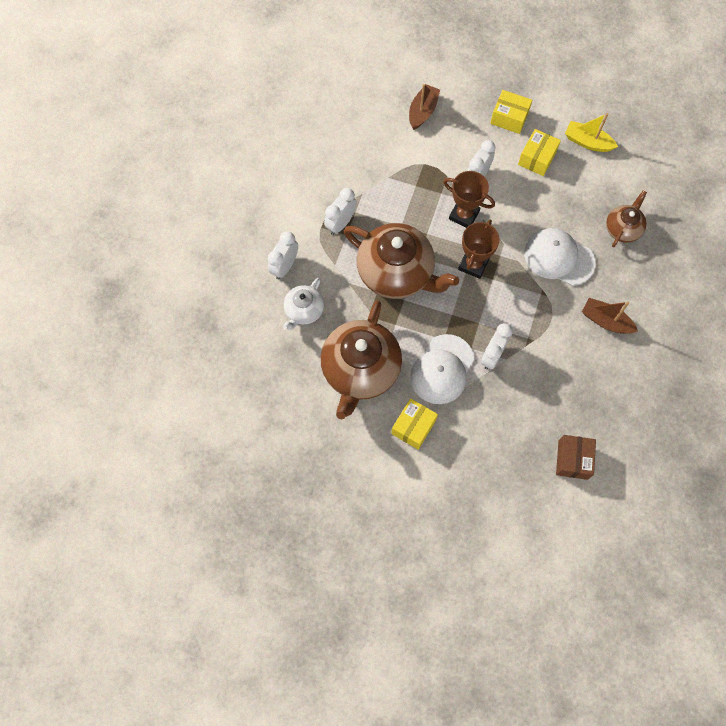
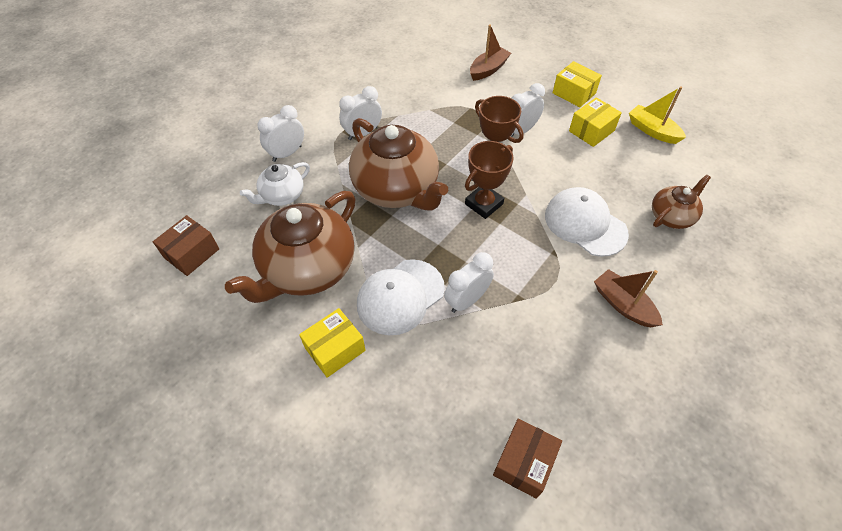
camera: 20 degrees right, 15 degrees down
(260, 388) = (192, 253): none -> brown box

